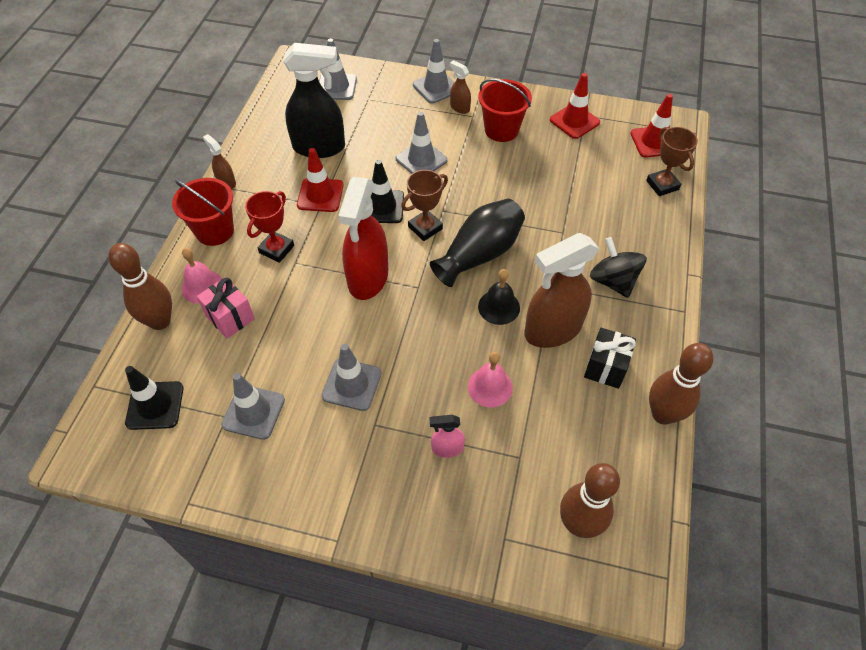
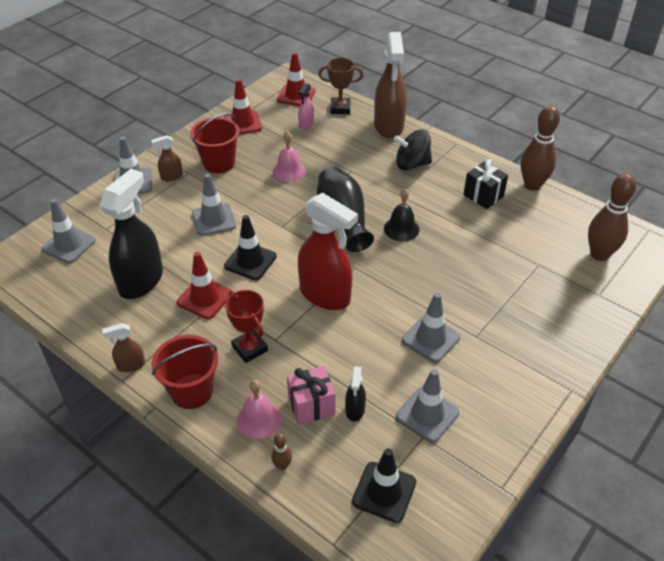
camera: 65 degrees left, 10 degrees down
(160, 321) = (282, 465): brown bowling pin -> brown bowling pin, size x0.44
(237, 352) = (355, 410): none -> black spray bottle
(425, 228) = (294, 242): brown trophy -> none
(447, 448) = (515, 300): pink spray bottle -> pink spray bottle (306, 124)
(490, 387) = (472, 259): pink bell -> pink bell (289, 171)
(552, 330) = (438, 209): brown spray bottle -> brown spray bottle (389, 126)

